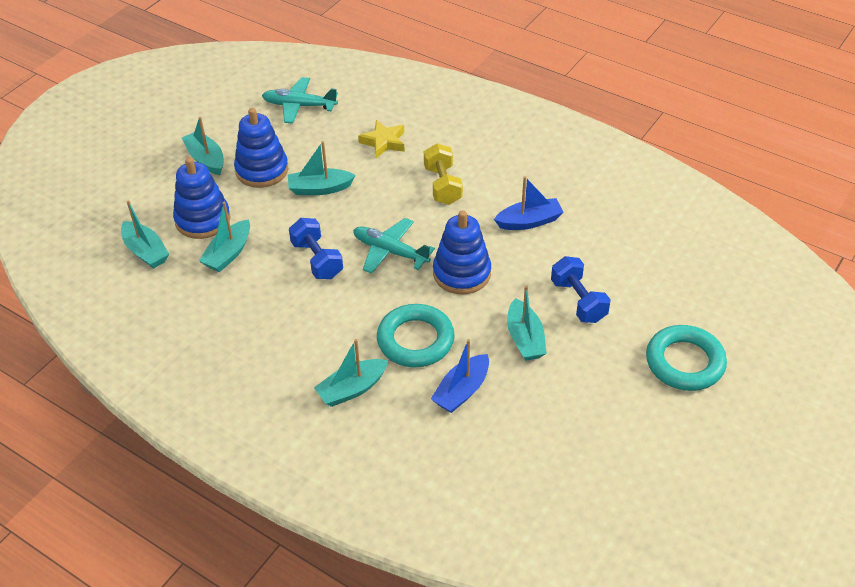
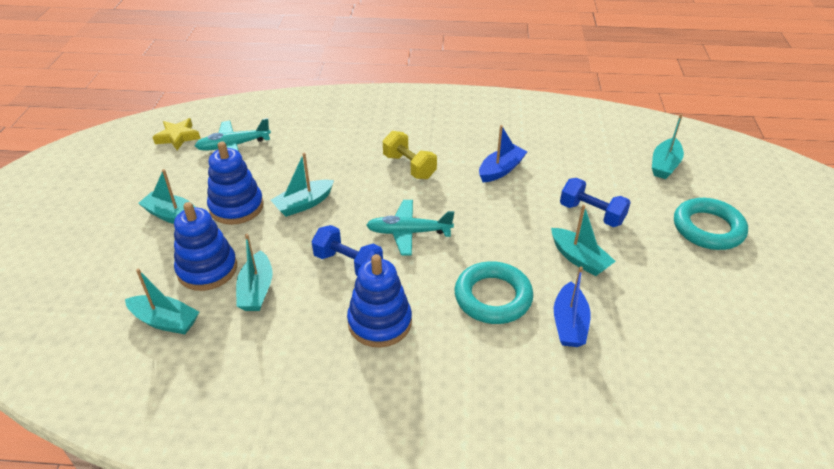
camera: 30 degrees left, 5 degrees down
(352, 389) = (474, 365): turquoise boat -> turquoise boat (664, 165)
(384, 142) = (332, 150): yellow star -> yellow star (178, 137)
(462, 273) = (483, 227): blue stacking toy -> blue stacking toy (380, 322)

